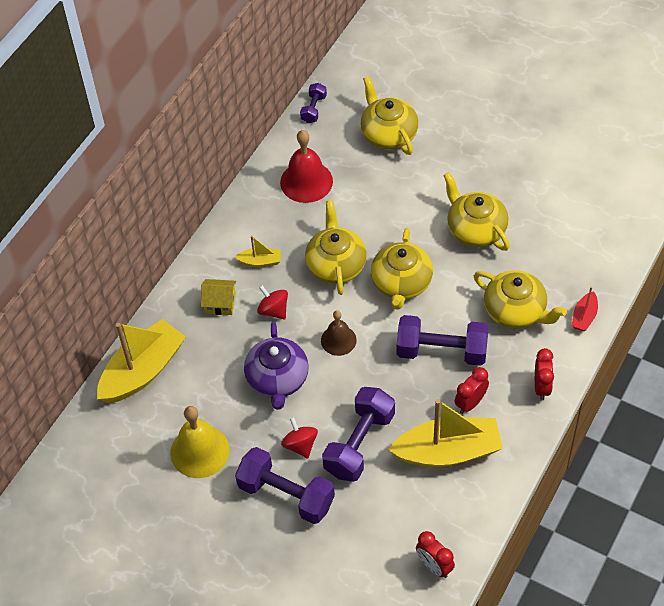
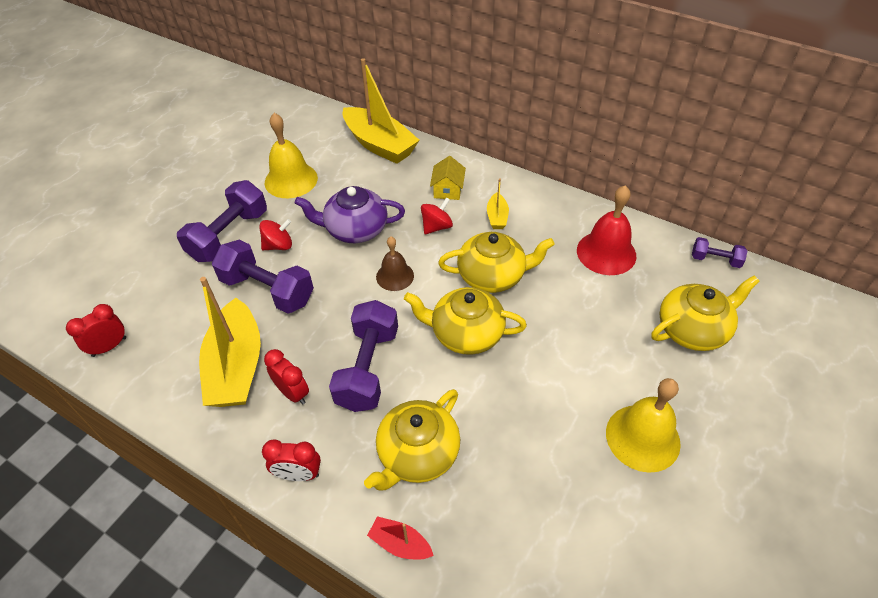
camera: 90 degrees right, 5 degrees down
(475, 229) = (548, 416): yellow teapot -> none
(487, 175) = (642, 437): none -> yellow bell

